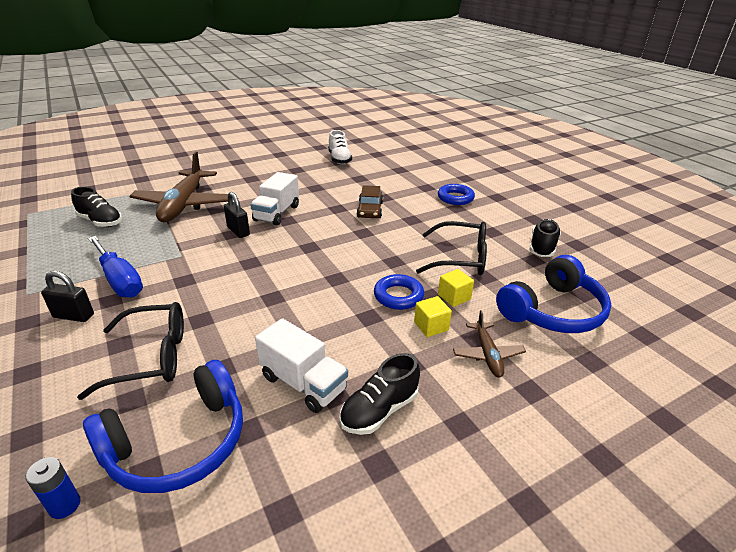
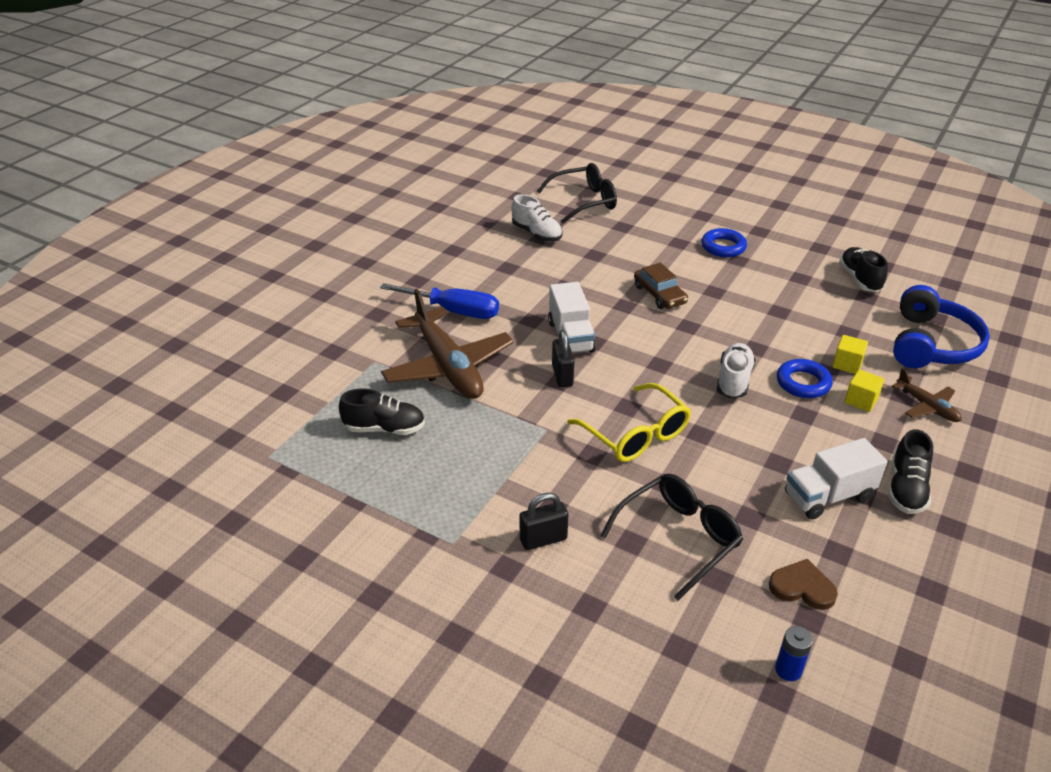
camera: 30 degrees left, 5 degrees up
(119, 279) = (525, 483): blue screwdriver -> blue screwdriver (453, 311)
(179, 443) = (802, 587): blue headphones -> brown heart
(229, 280) = (635, 434): none -> yellow glasses
(238, 231) = (562, 376): black padlock -> black padlock turned 60 degrees clockwise
(303, 383) = (828, 496): white truck -> white truck turned 150 degrees clockwise
(347, 275) = (733, 380): none -> white shoe
(460, 258) = (807, 320): black glasses -> black glasses (584, 201)

